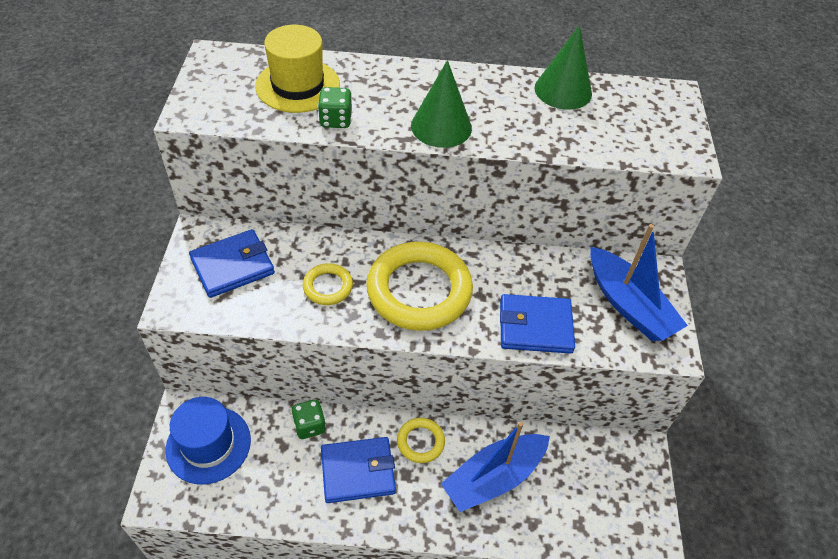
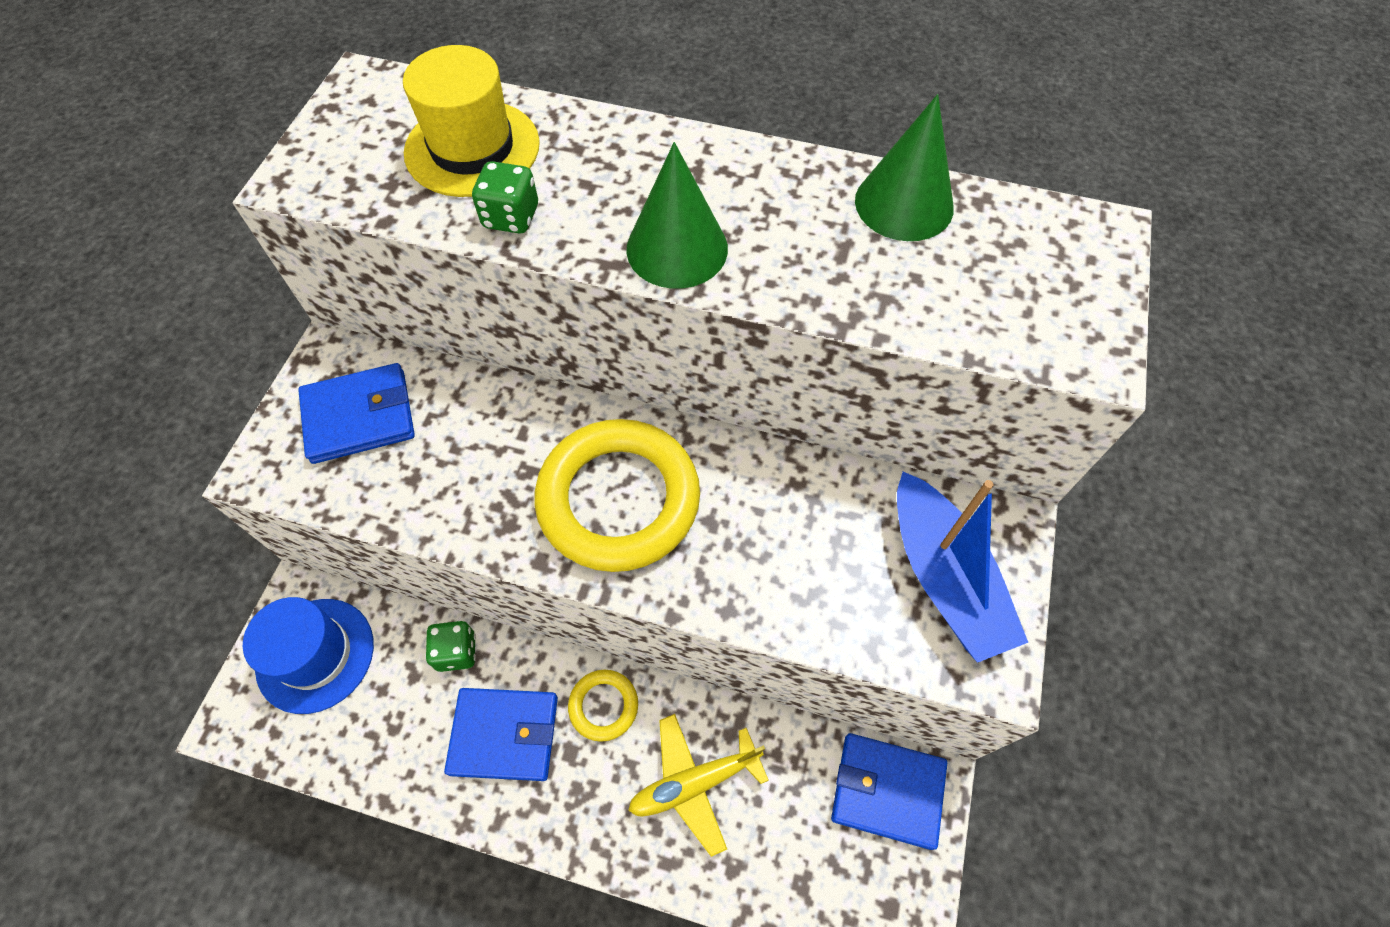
camera: 15 degrees right, 10 degrees up
(328, 286) = (485, 471): yellow ring -> none
(493, 477) = (694, 783): blue boat -> yellow plane
(535, 326) = (781, 591): blue wallet -> blue wallet (887, 791)

